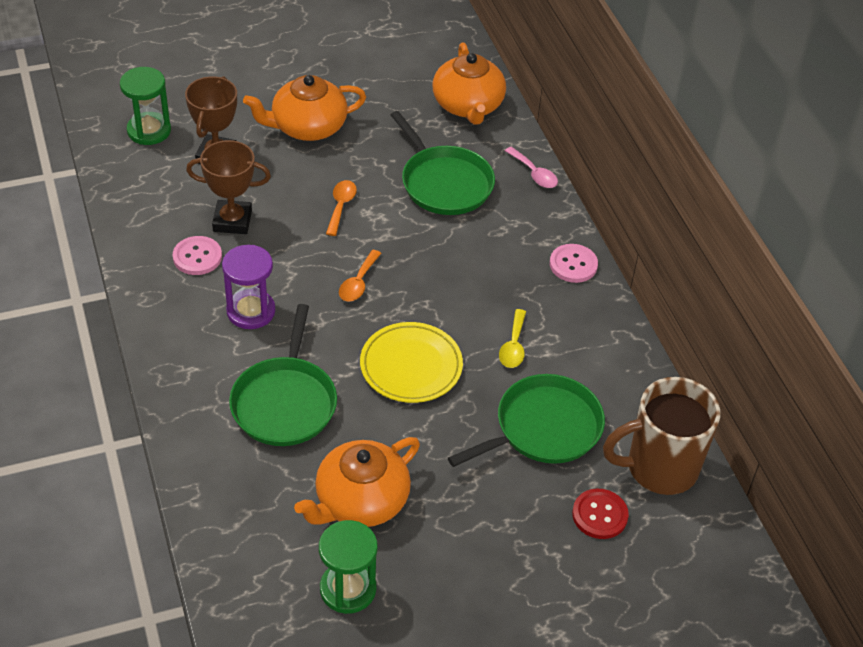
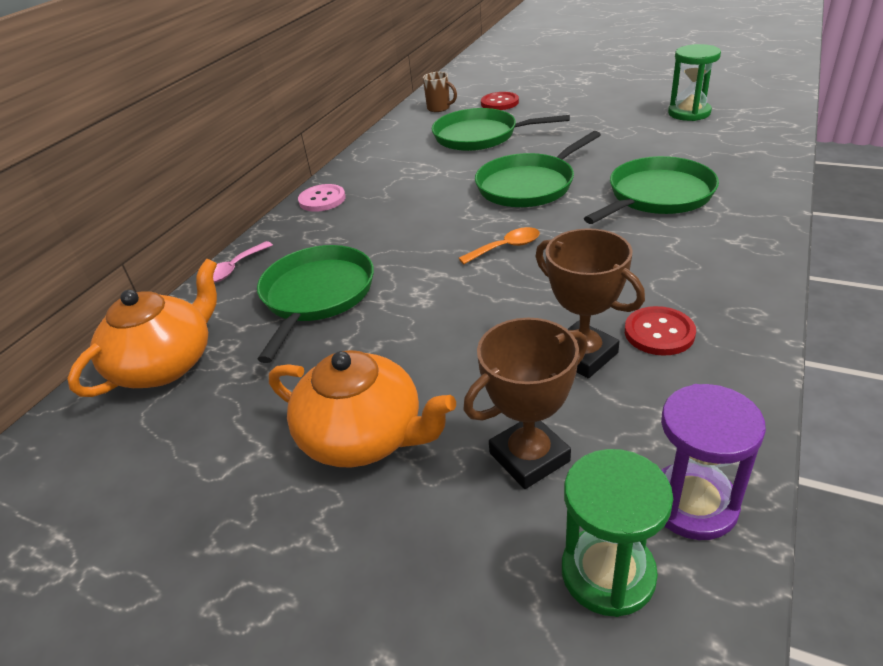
camera: 130 degrees left, 10 degrees down
(197, 257) = (659, 333): pink button -> red button
(251, 311) = (635, 262): purple hourglass -> purple hourglass (692, 504)
(341, 206) = (443, 318): orange spoon -> none
(360, 501) = (644, 139): orange teapot -> none
(411, 366) = (529, 185): yellow plate -> green pan
(513, 346) = (439, 173): yellow spoon -> none
(534, 173) = (233, 269): pink spoon -> pink spoon turned 150 degrees counterclockwise
(659, 468) = (439, 108): brown mug -> brown mug, size x0.46

